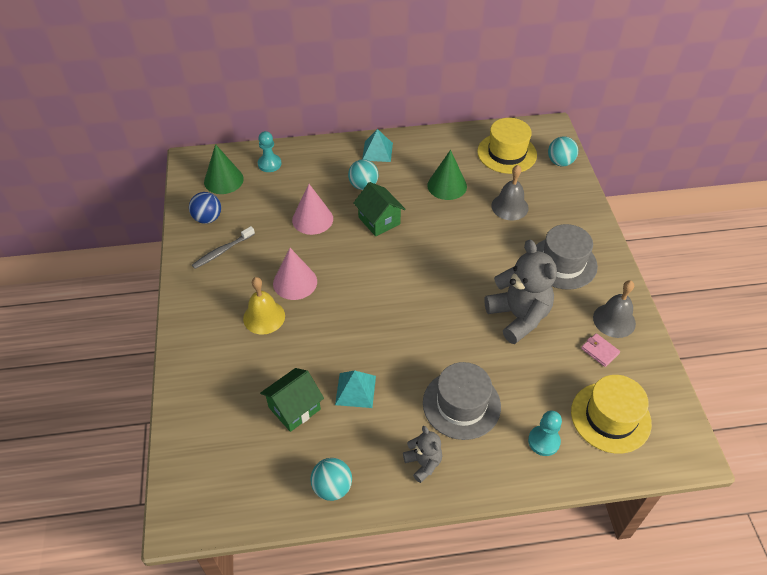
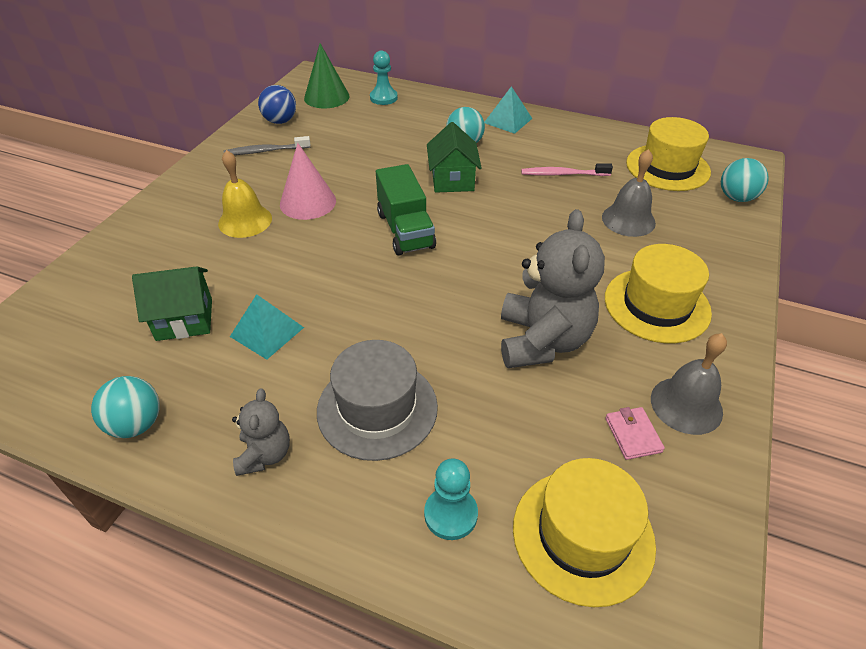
camera: 30 degrees right, 5 degrees down
(312, 219) = (381, 155): pink cone -> none
(380, 275) = (405, 230): none -> green truck
(447, 185) = (563, 174): green cone -> pink toothbrush
(563, 263) = (657, 305): grey hat -> yellow hat

